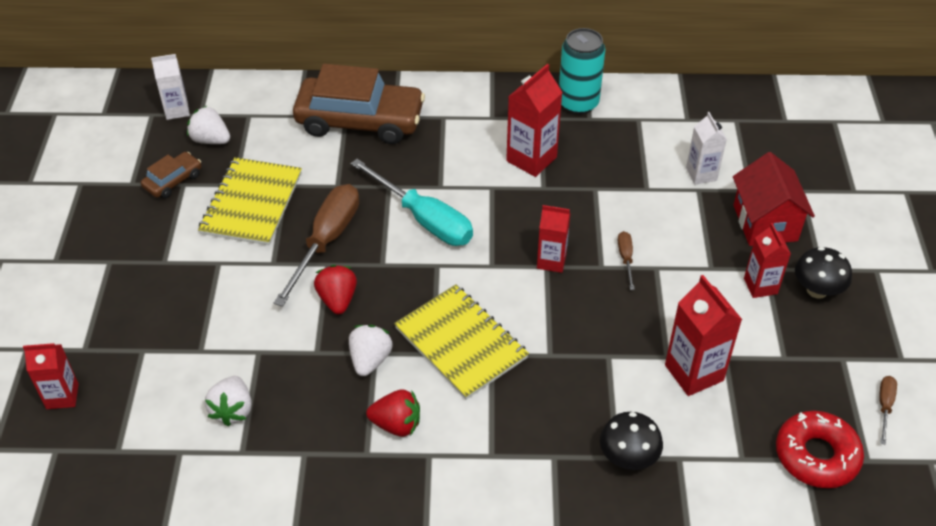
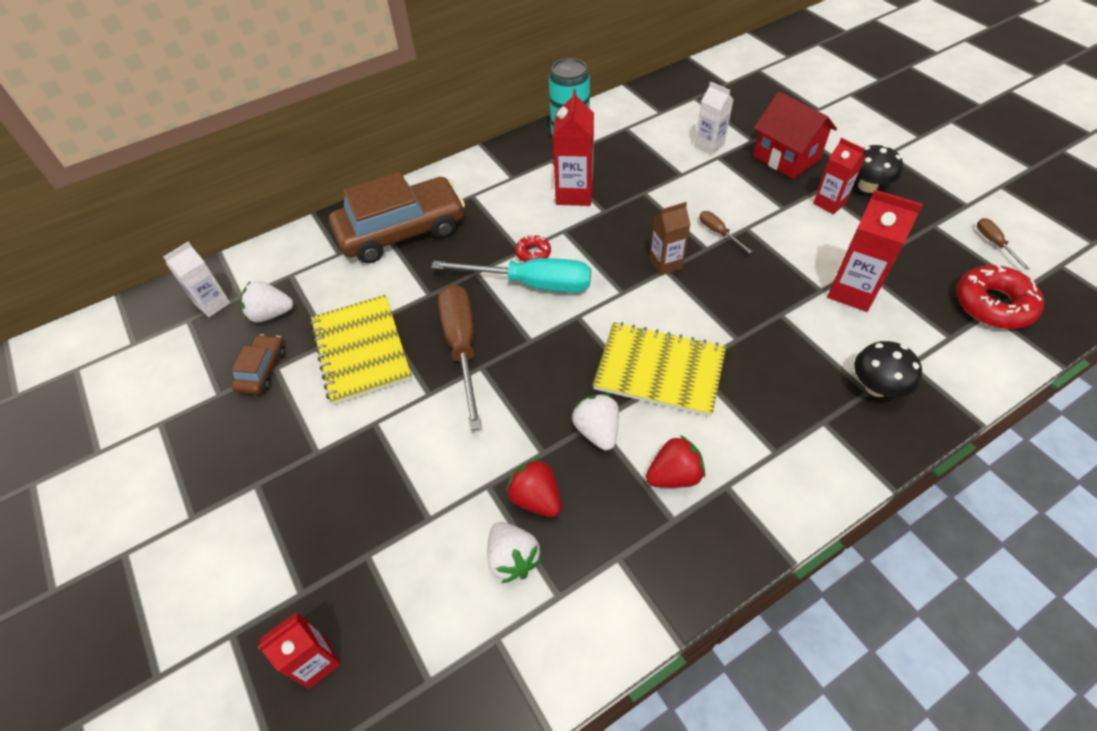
camera: 30 degrees left, 5 degrees up
(337, 300) = (519, 393): red strawberry -> red strawberry (536, 498)
(448, 194) = (533, 253): none -> red donut
(551, 261) = (665, 264): red carton -> brown carton

